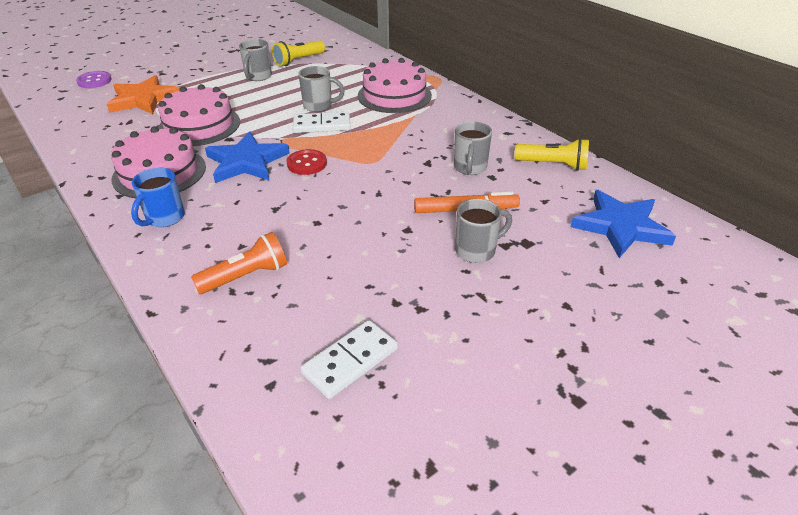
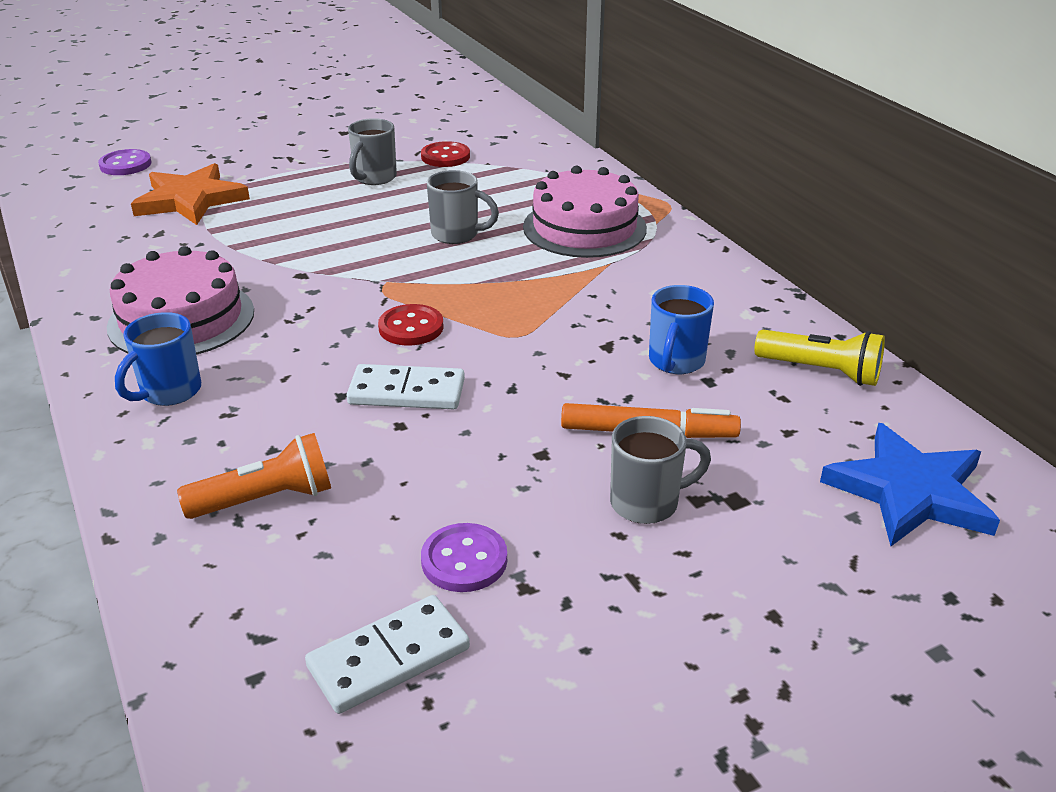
camera: 10 degrees right, 5 degrees down
(199, 125) = (262, 249): pink cake -> none
(246, 162) = (318, 315): blue star -> none
(298, 61) = (445, 157): yellow flashlight -> red button
(322, 125) = (452, 267): white domino -> white domino (406, 392)
(379, 297) = (464, 560): none -> purple button
(470, 168) = (676, 362): grey mug -> blue mug

